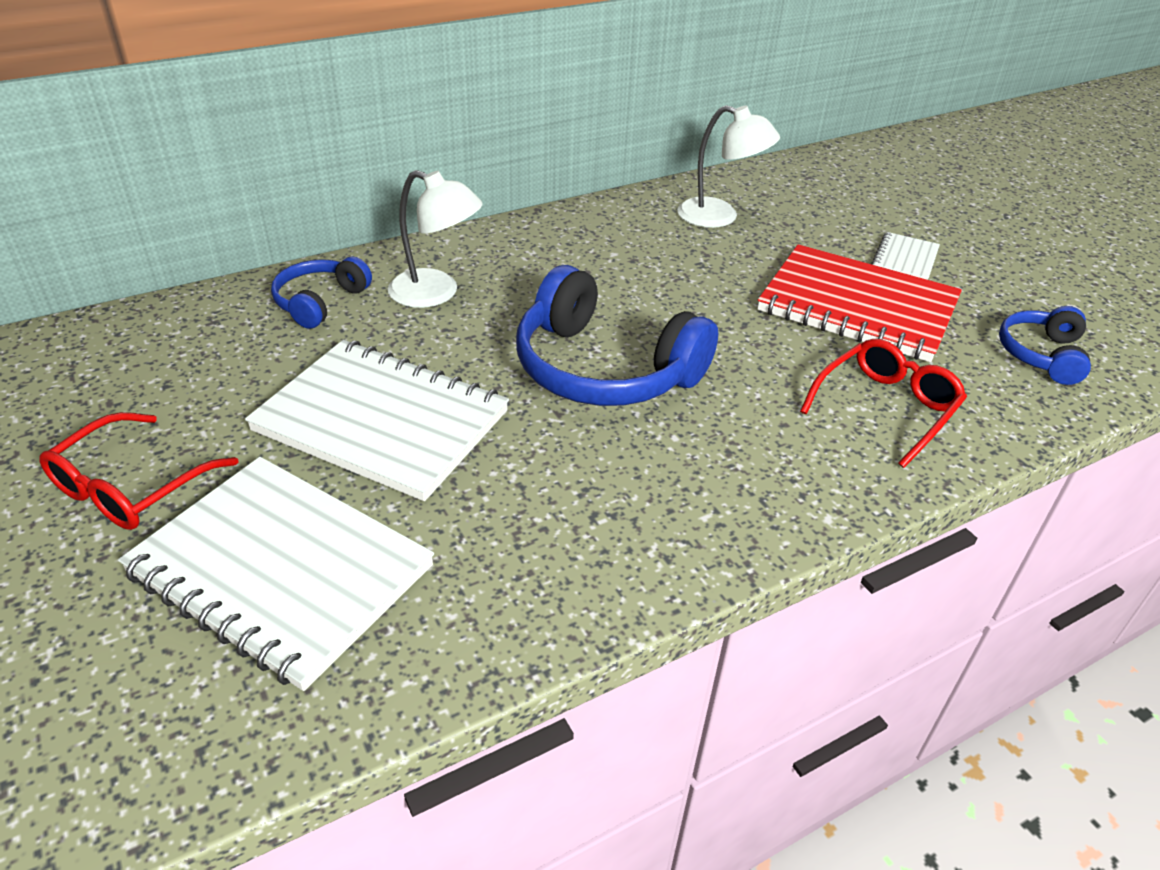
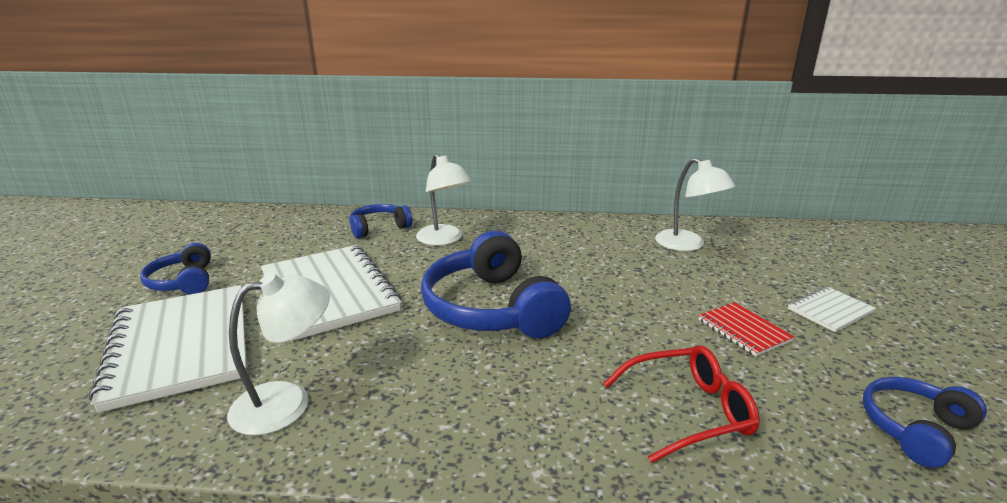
camera: 35 degrees right, 15 degrees down
(131, 486) = (183, 282): red glasses -> blue headphones
(518, 569) = (287, 402): none -> white lamp
(857, 307) = (743, 330): red notebook -> red notebook, size x0.46

